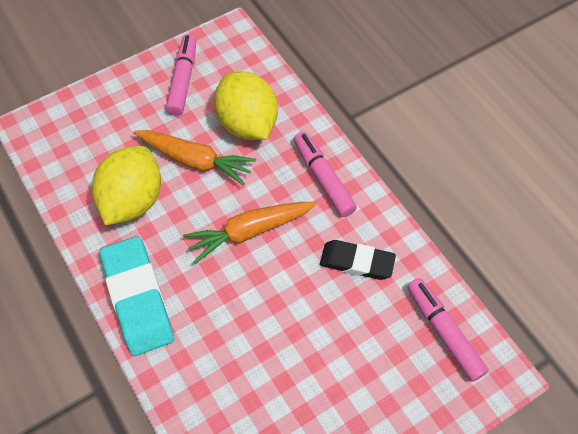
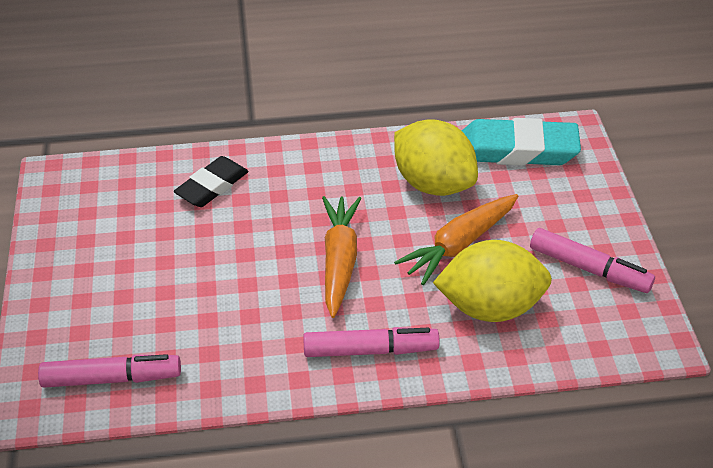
camera: 115 degrees right, 15 degrees down
(138, 298) = (319, 161): turquoise eraser -> turquoise eraser (517, 150)
(357, 262) = (243, 337): black eraser -> black eraser (212, 186)

